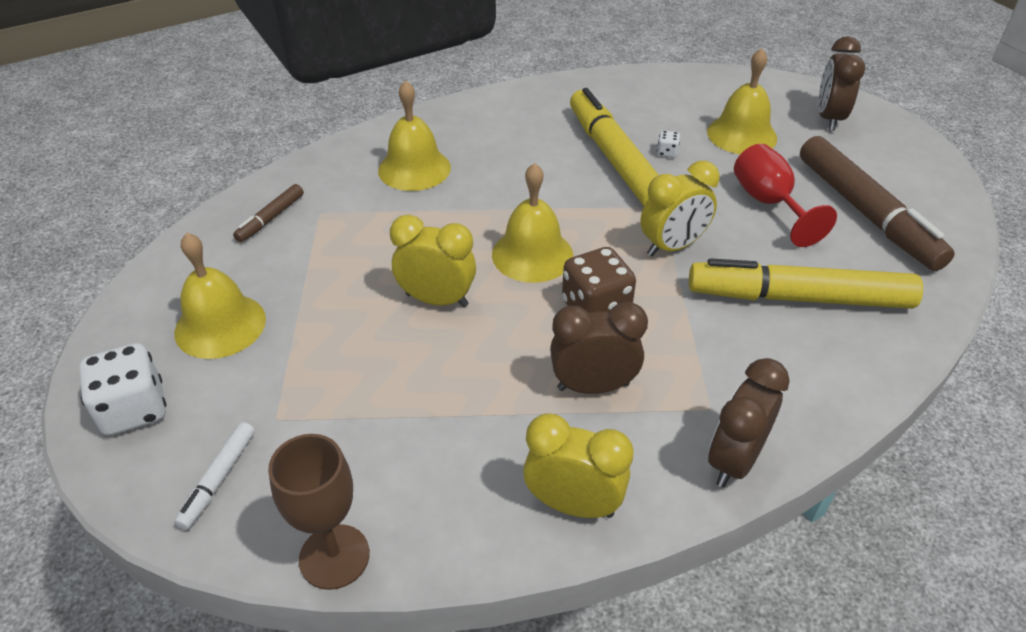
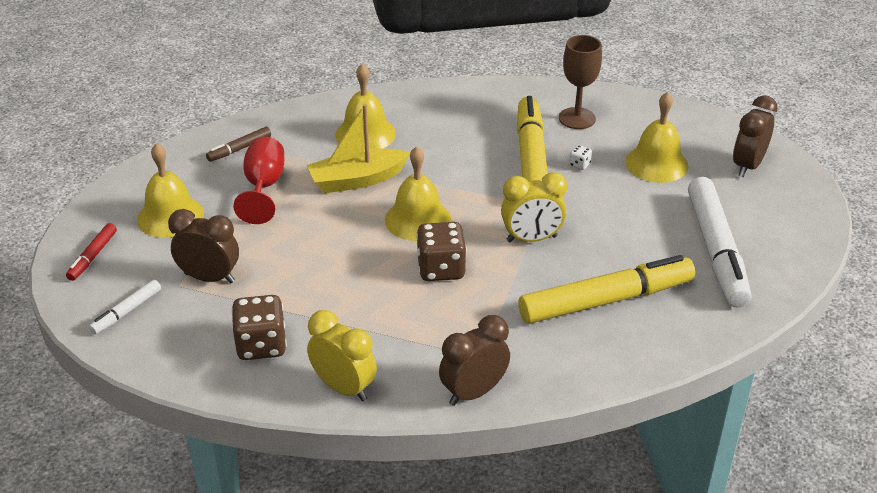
camera: 20 degrees right, 5 degrees down
(134, 410) = (93, 256): white dice -> red marker
(334, 556) = (176, 374): brown goblet -> brown goblet (577, 118)
(432, 475) = (261, 345): none -> brown dice
(434, 224) = (357, 180): none -> yellow boat
(437, 300) = (327, 235): yellow clock -> none
(593, 386) = (404, 320): brown clock -> brown clock (209, 278)
(768, 203) = (636, 224): red goblet -> red goblet (264, 187)
(799, 298) = (606, 300): yellow marker -> yellow marker turned 135 degrees clockwise
(866, 213) = (716, 250): brown marker -> white marker

